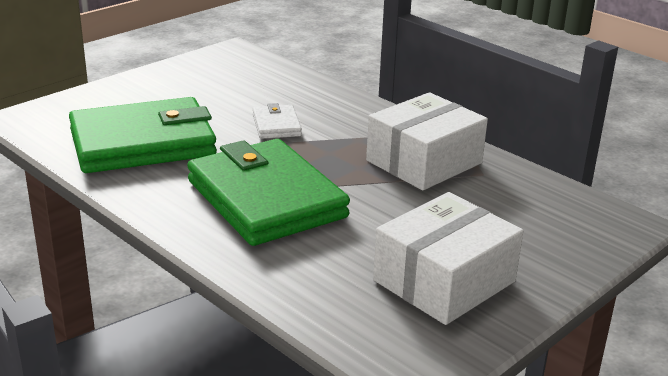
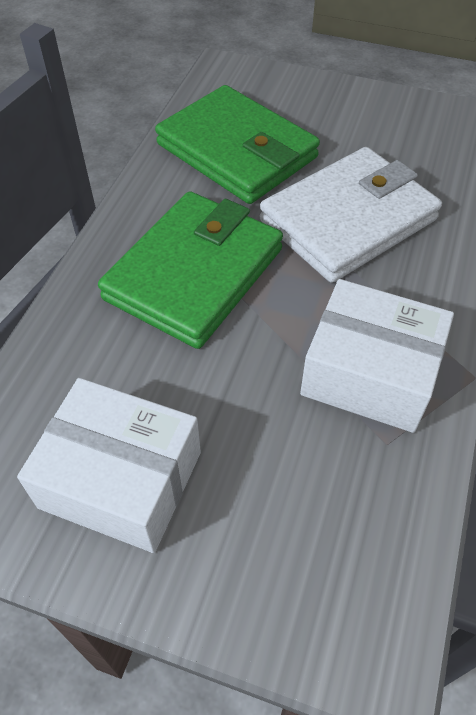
camera: 65 degrees right, 25 degrees up
(276, 125) = (348, 220): white wallet -> white wallet, size x2.25

